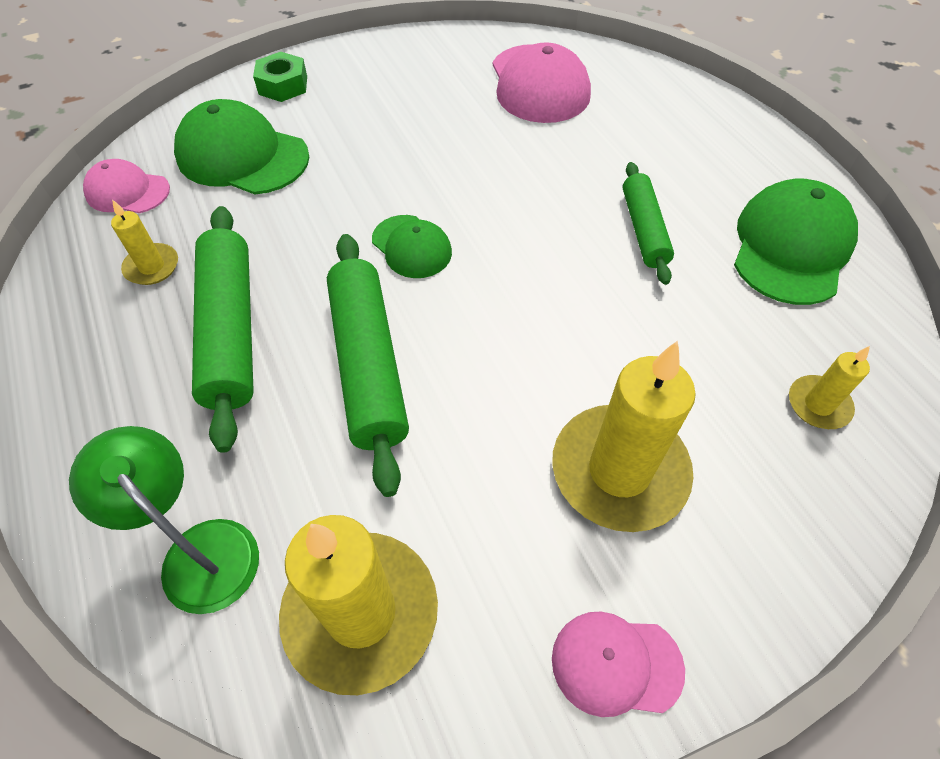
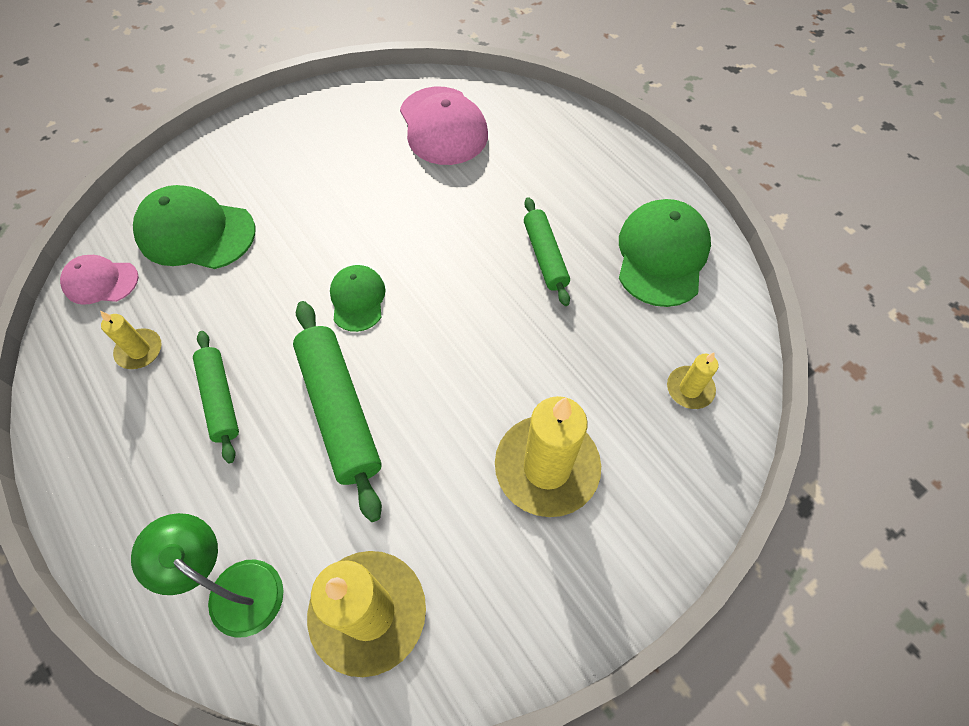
camera: 10 degrees left, 5 degrees up
(230, 331) = (220, 399): green rolling pin -> green rolling pin, size x0.62
(283, 85) = (218, 155): green nut -> none
(411, 246) = (357, 299): green cap -> green cap turned 135 degrees counterclockwise
(616, 664) = (560, 616): pink cap -> none

